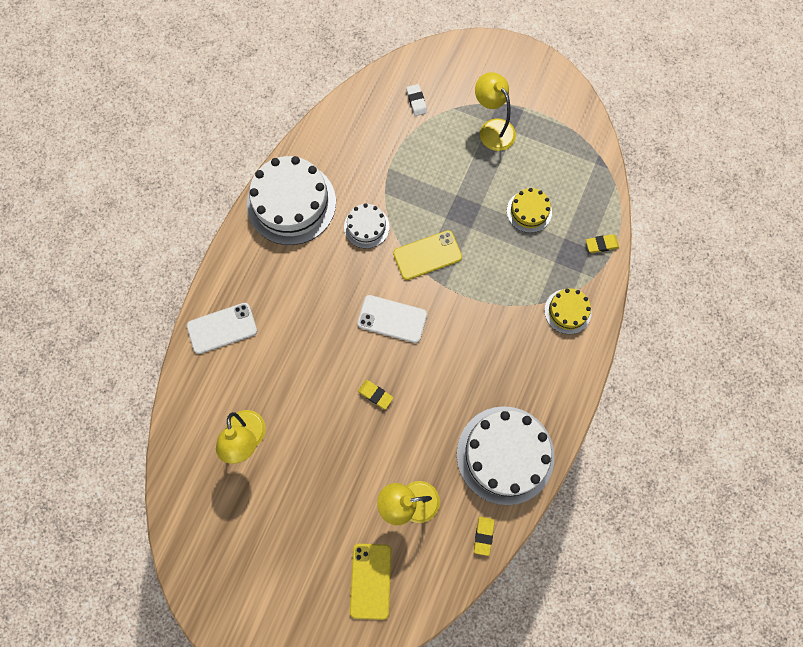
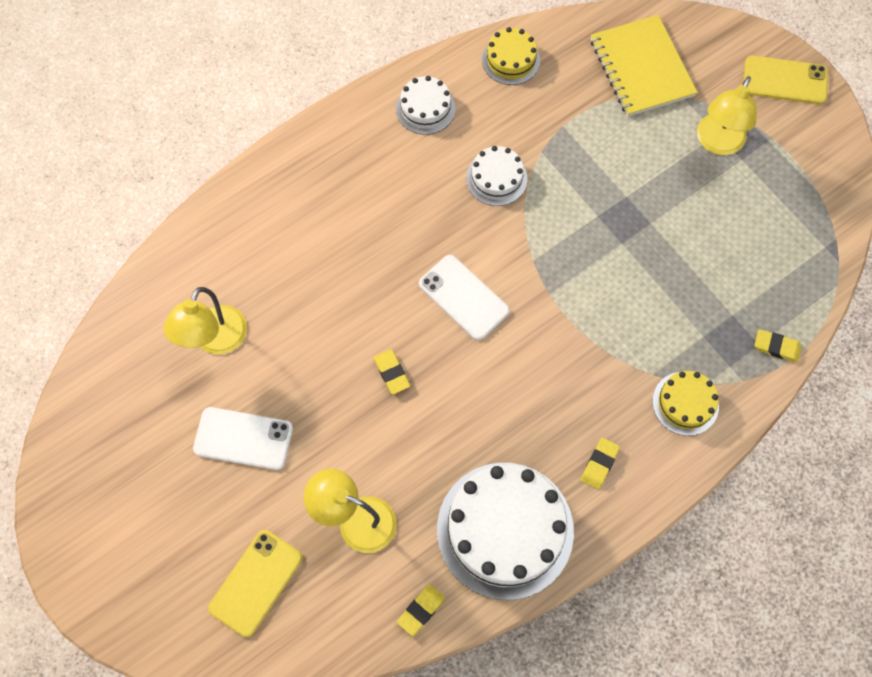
camera: 30 degrees right, 5 degrees down
(222, 328) = (263, 205): white phone -> white phone (243, 439)
(291, 203) = (425, 108): white cake -> white cake, size x0.51
(416, 101) = (641, 68): white eraser -> yellow notebook
(427, 255) = (549, 247): yellow phone -> yellow phone (784, 80)
(492, 128) = (717, 143): yellow lamp -> yellow lamp turned 150 degrees counterclockwise
(529, 211) = (706, 261): yellow cake -> yellow cake (511, 60)
(538, 380) = (599, 464): none -> yellow eraser

